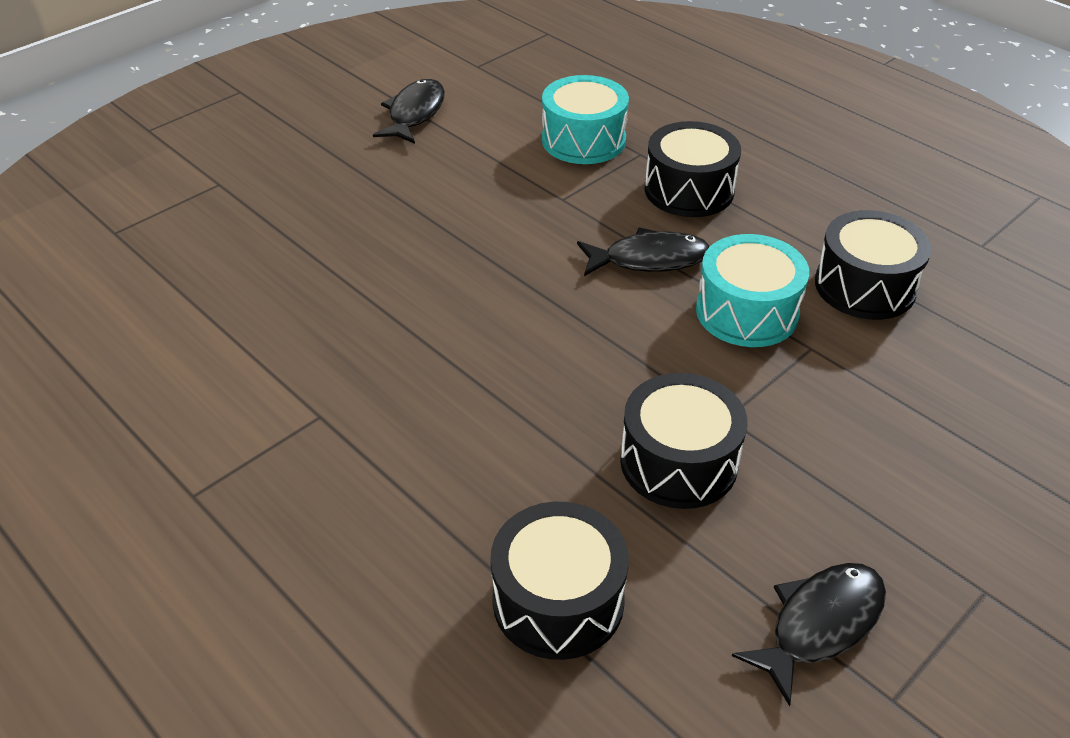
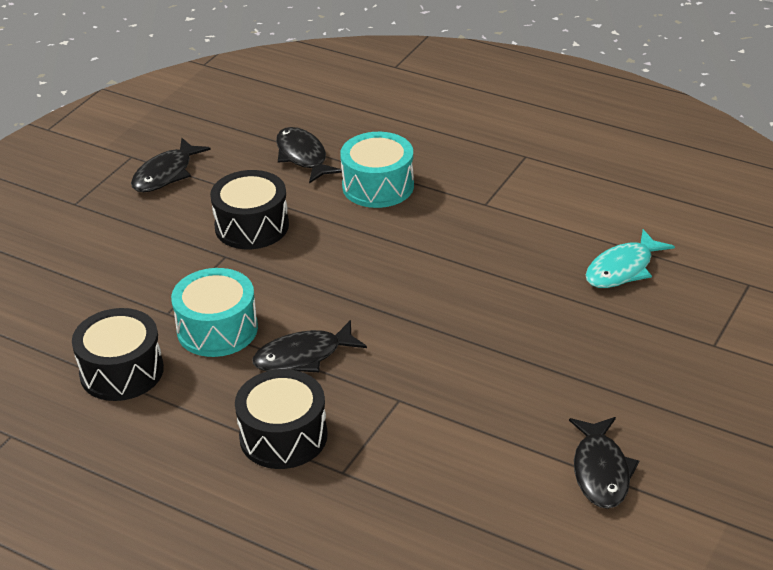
camera: 165 degrees right, 5 degrees down
(228, 279) = (623, 269): none -> turquoise fish
(558, 600) = (303, 156): black drum -> black fish
(583, 140) = (406, 476): turquoise drum -> turquoise drum (378, 186)

